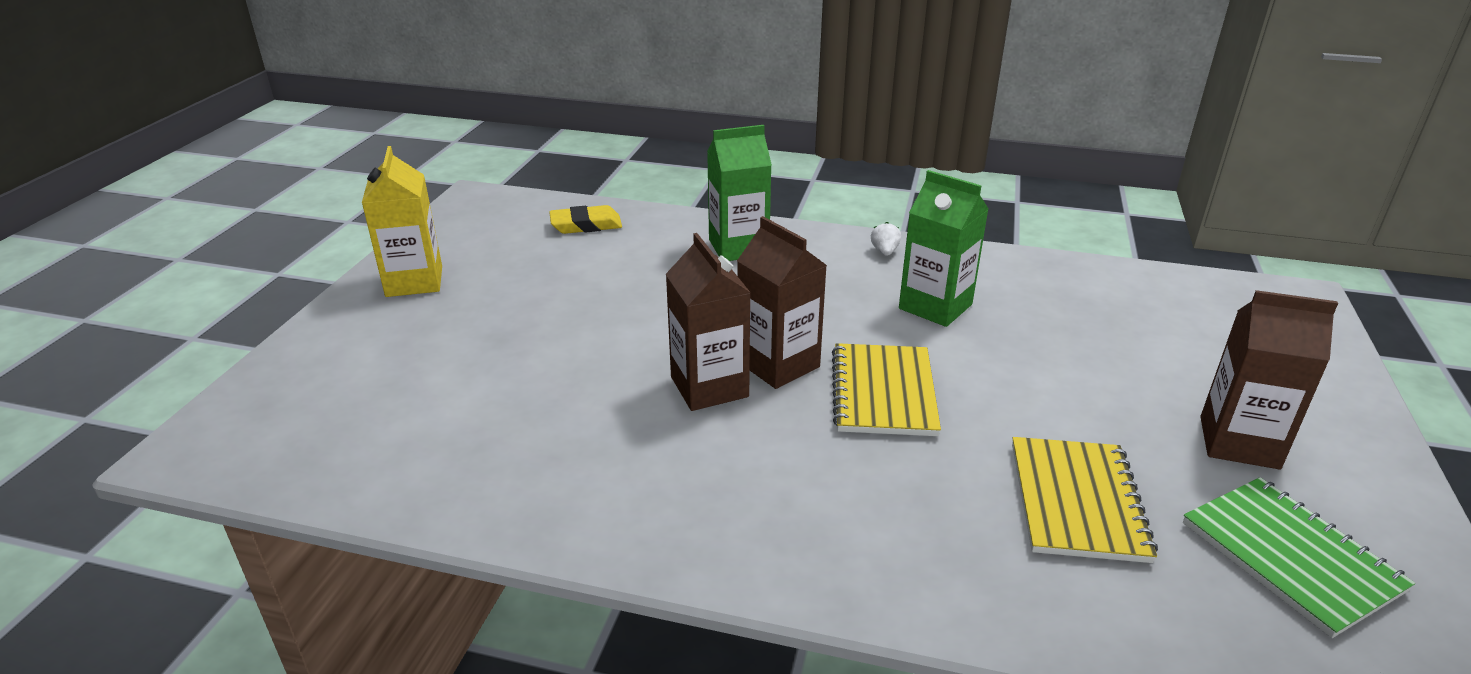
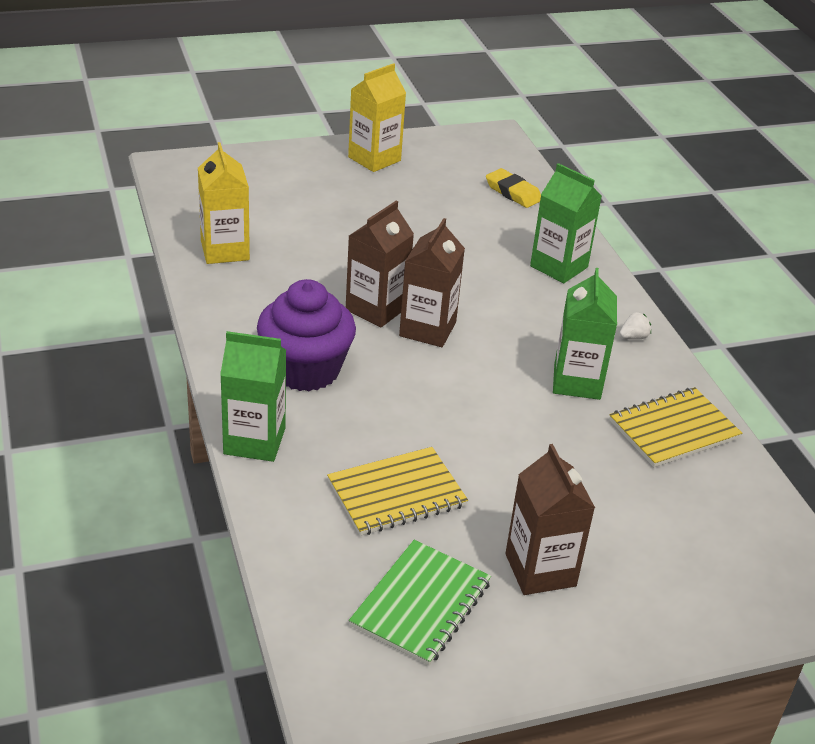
camera: 55 degrees right, 5 degrees up
(460, 469) = (225, 250): none -> yellow carton
(788, 490) = (305, 370): none -> purple cupcake
(883, 392) = (439, 383): yellow notebook -> yellow notebook (673, 429)
(914, 596) = (254, 441): none -> green carton

